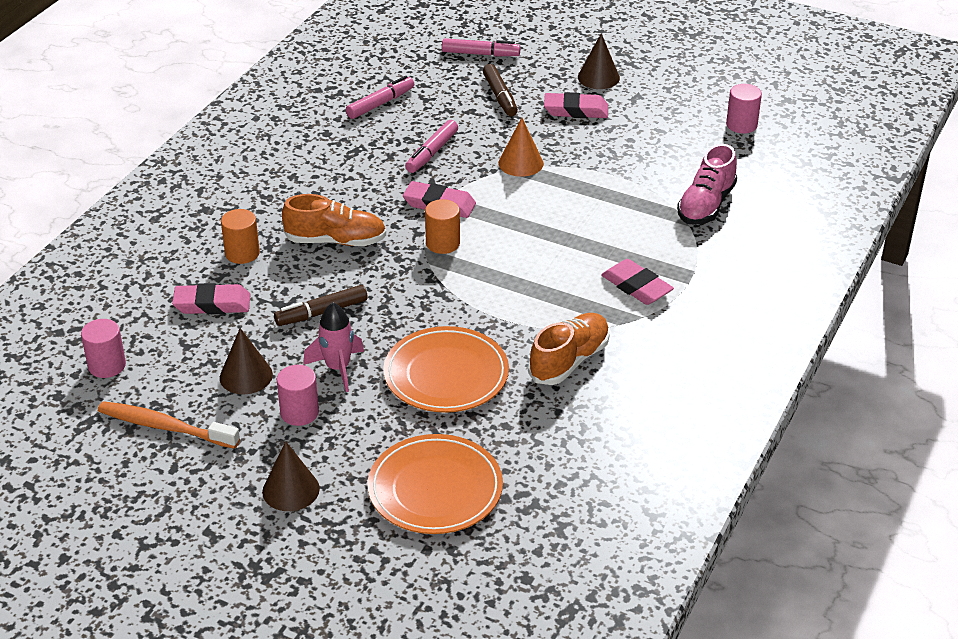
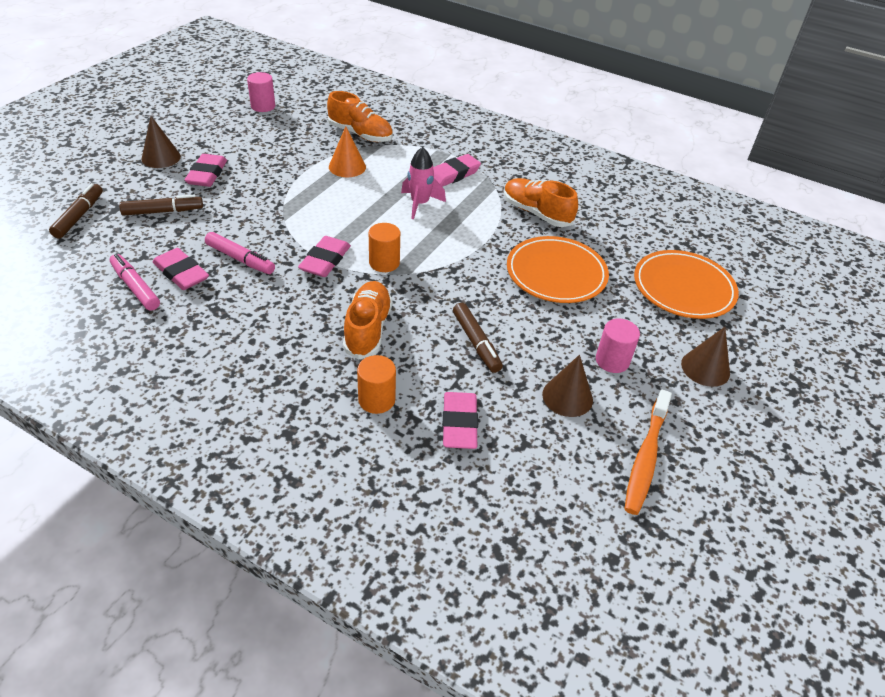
camera: 90 degrees left, 5 degrees up
(107, 366) = (560, 514): pink cylinder -> none
(338, 368) = (553, 335): pink rocket -> pink rocket (420, 204)
(404, 123) = (181, 273): none -> pink eraser
(480, 54) = (79, 216): pink marker -> brown marker
(520, 163) = (276, 210): orange cone -> orange cone (347, 167)
(706, 205) = (360, 134): pink shoe -> orange shoe

